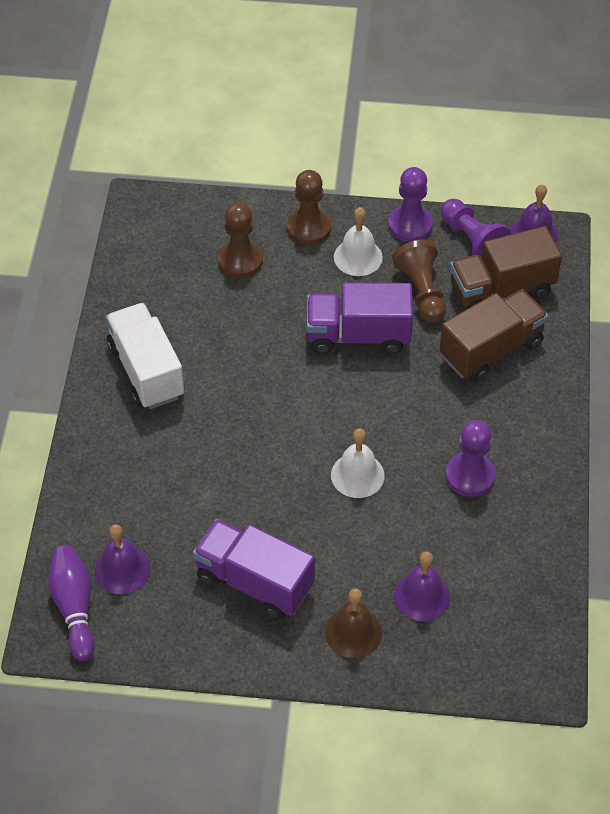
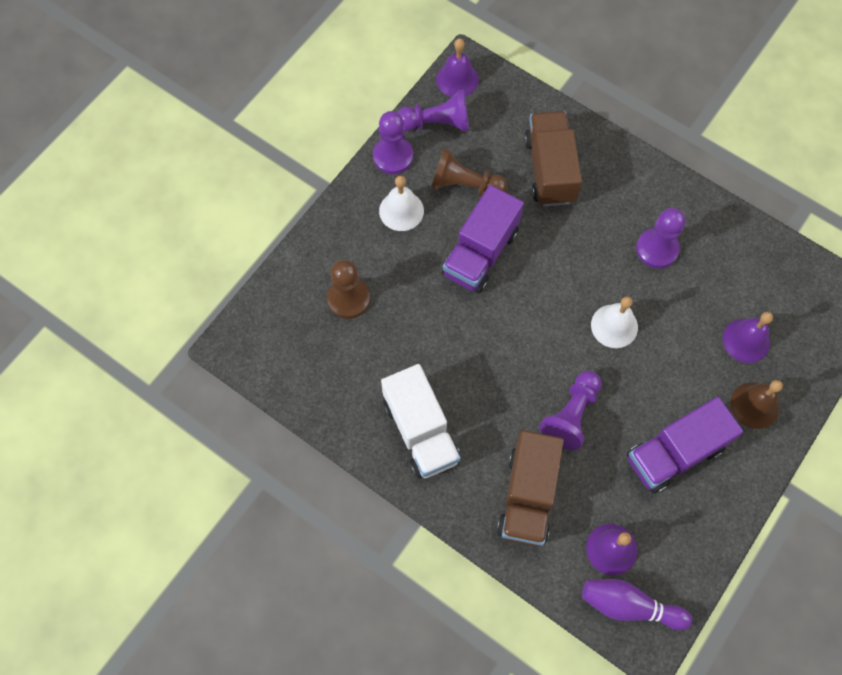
camera: 60 degrees left, 15 degrees up
(146, 371) = (420, 431): white truck -> white truck turned 120 degrees counterclockwise
(238, 479) = (571, 415): none -> purple pawn
(308, 228) = (347, 230): brown pawn -> none
(501, 289) = (496, 131): brown truck -> brown truck (527, 496)

